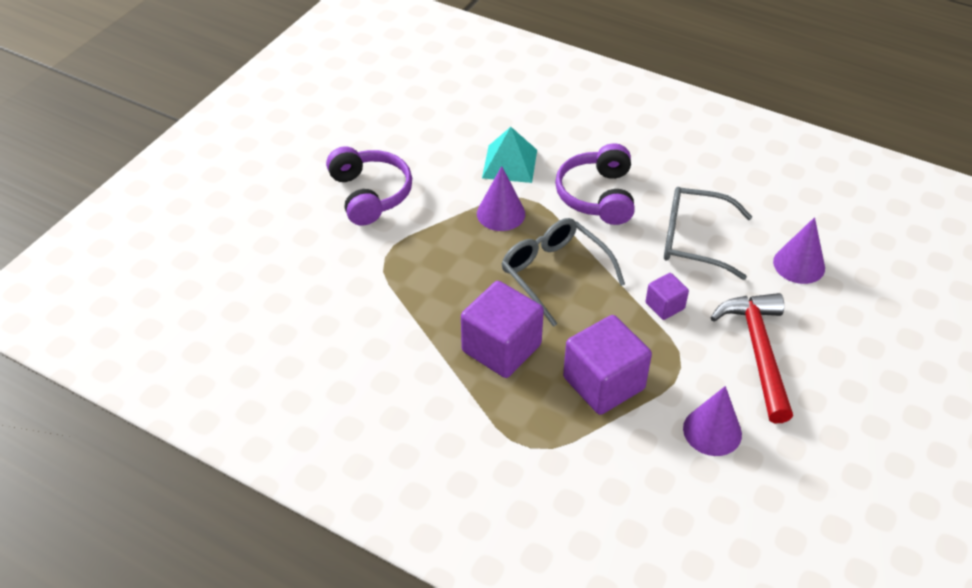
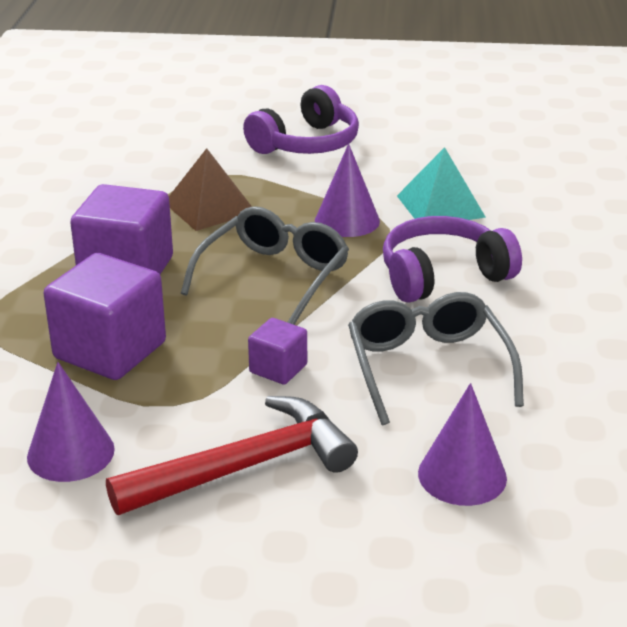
camera: 65 degrees right, 15 degrees down
(435, 277) = (210, 207): none -> brown pyramid

